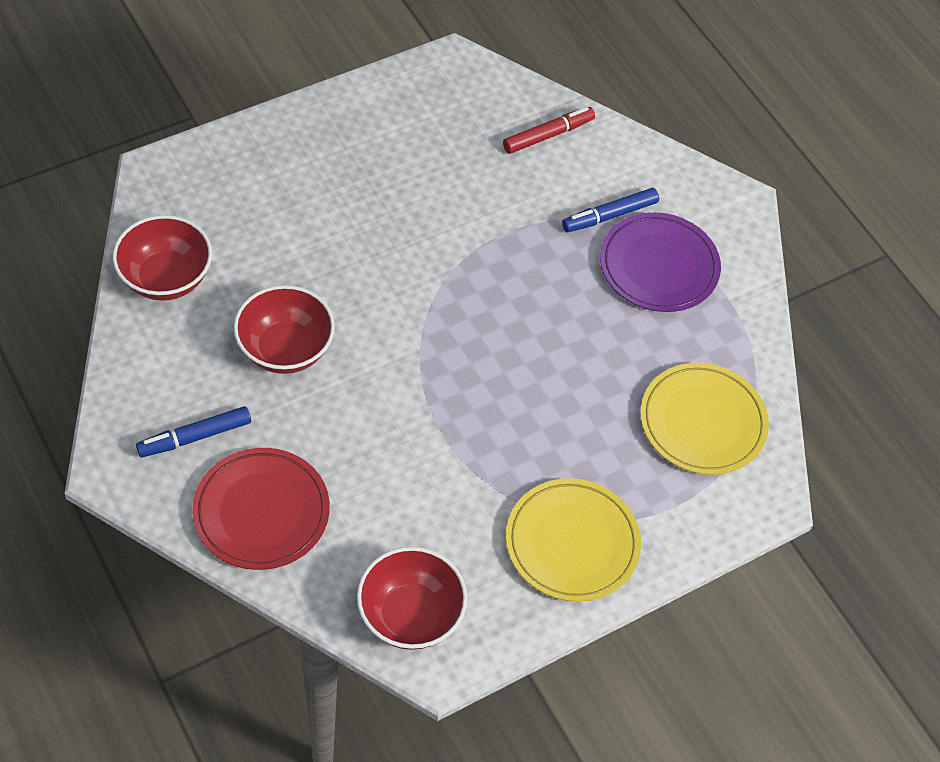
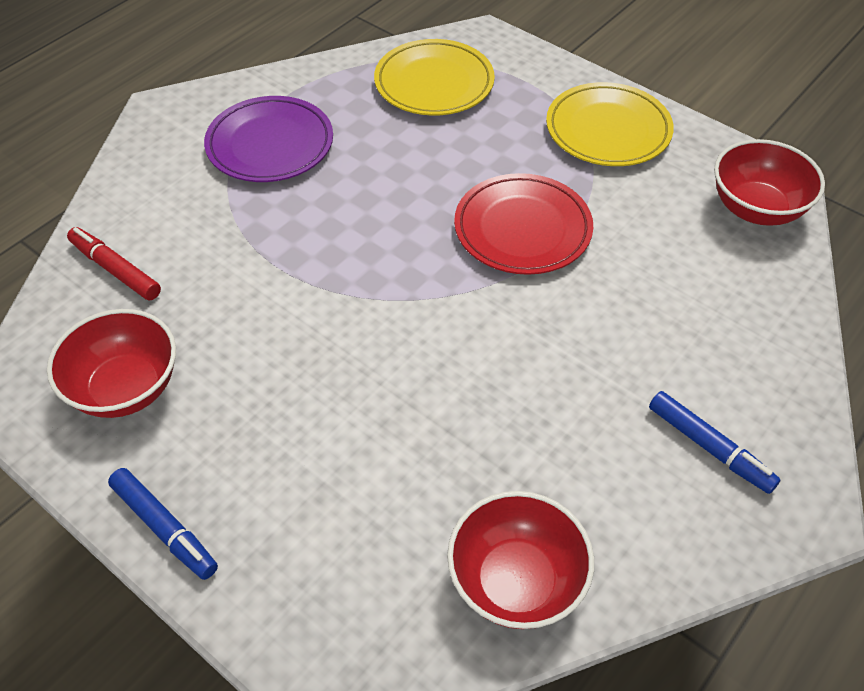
camera: 105 degrees left, 5 degrees down
(261, 512) = (747, 351): red plate -> red plate (522, 229)
(285, 349) = (543, 407): red bowl -> red bowl (126, 388)
(609, 216) = (218, 193): blue marker -> blue marker (164, 528)

